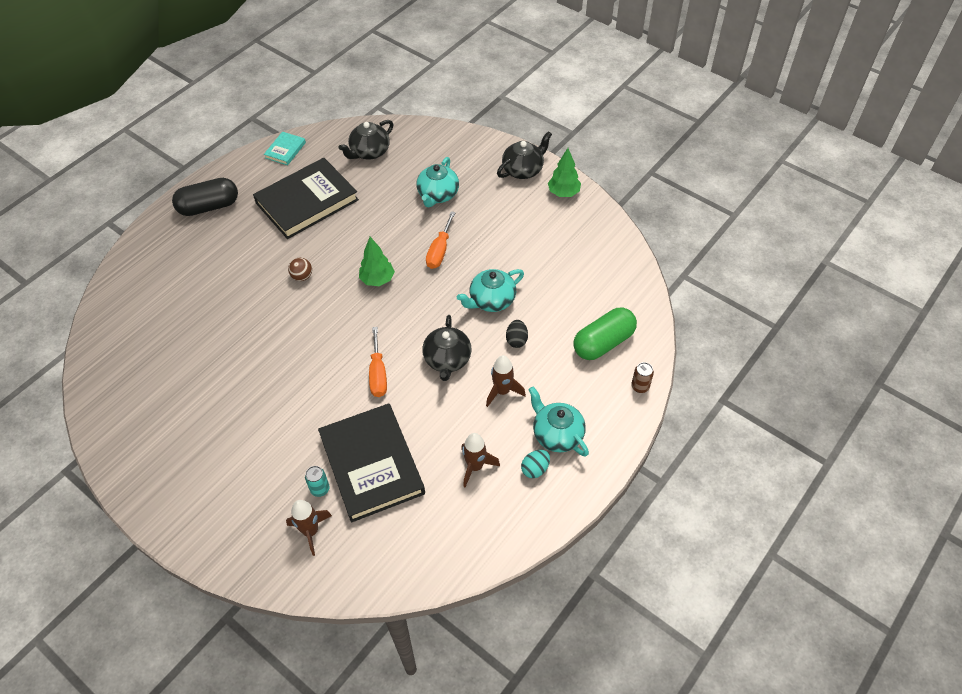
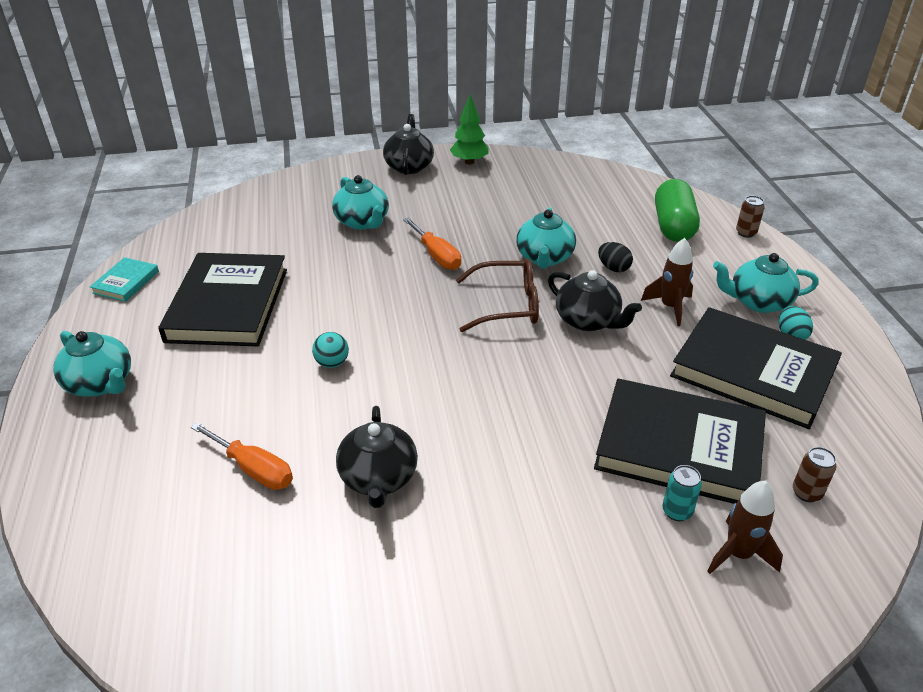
camera: 50 degrees left, 15 degrees down
(209, 207) = (101, 383): black capsule -> turquoise teapot
(285, 150) = (126, 282): turquoise book -> turquoise book turned 45 degrees clockwise
(302, 276) = (332, 363): brown ball -> turquoise ball
(369, 152) = (234, 232): black teapot -> black teapot (378, 478)
(377, 280) = (417, 312): green tree -> none
(378, 374) = (551, 377): orange screwdriver -> orange screwdriver (253, 469)
(385, 542) = (806, 493): none -> brown can
(424, 314) = (507, 305): none -> brown glasses
(475, 466) = (753, 372): brown rocket -> black book

